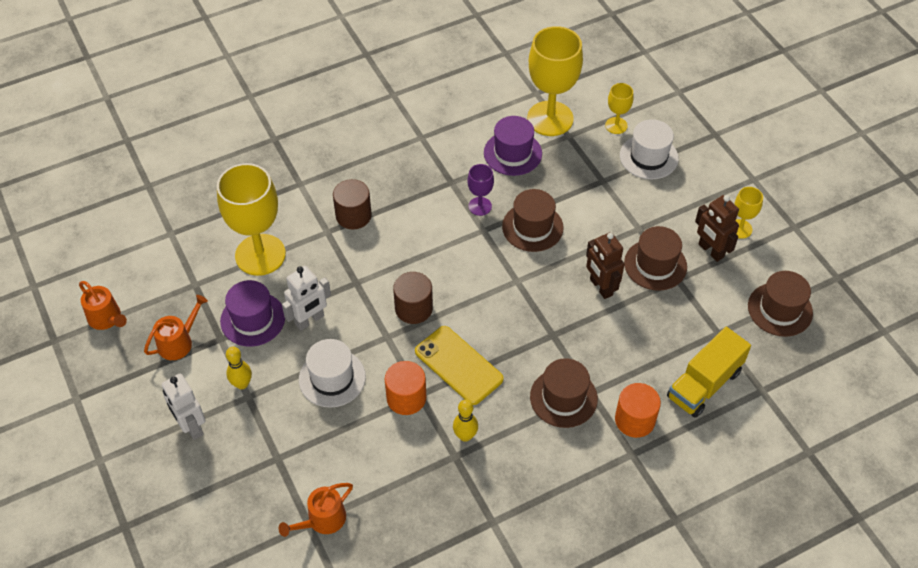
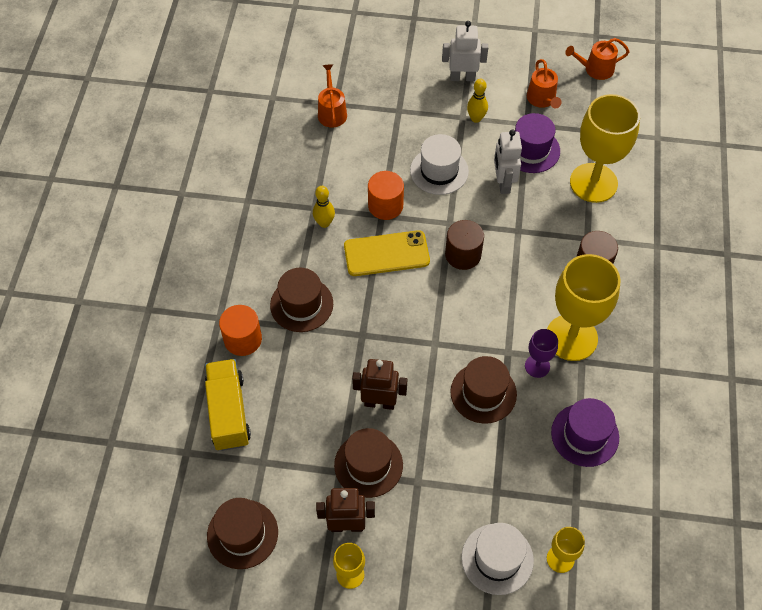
camera: 125 degrees right, 5 degrees up
(550, 118) = (610, 500): yellow goblet -> yellow goblet (571, 337)

